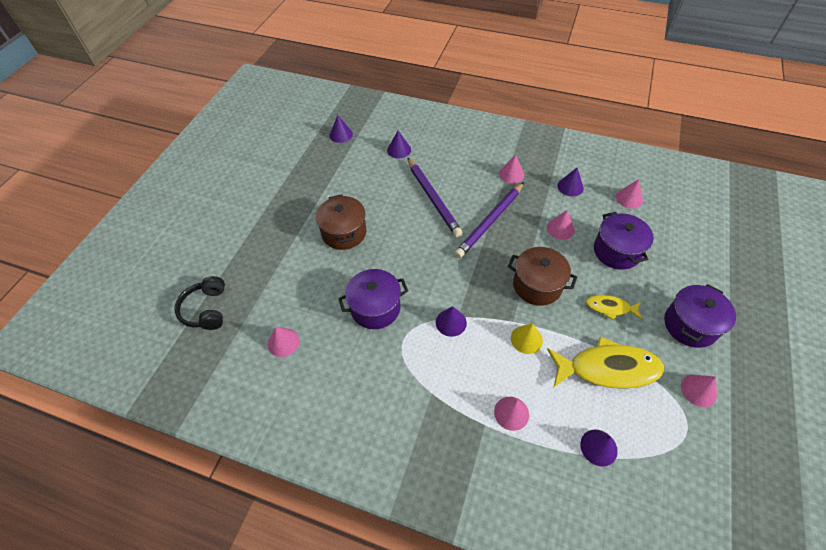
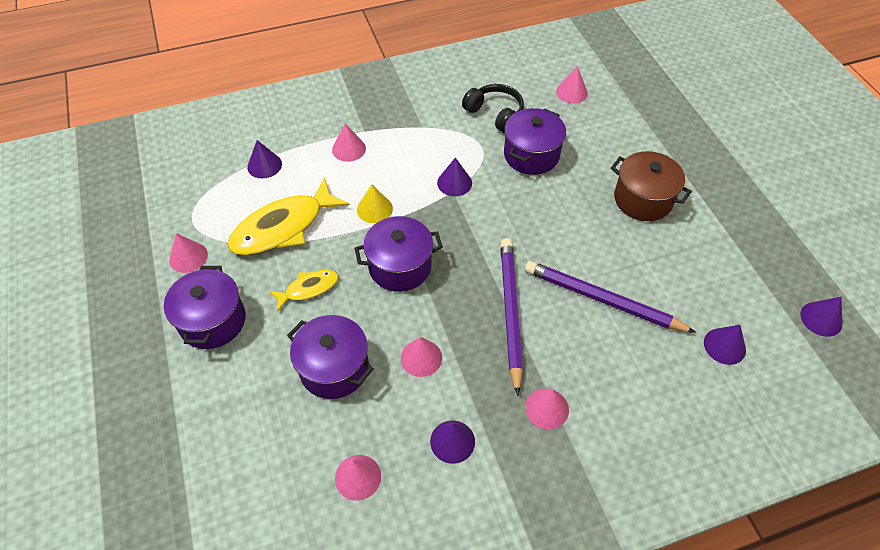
camera: 140 degrees right, 0 degrees up
(206, 309) = (659, 76): black headphones -> black headphones (495, 114)
(537, 285) = (400, 266): brown pot -> purple pot

